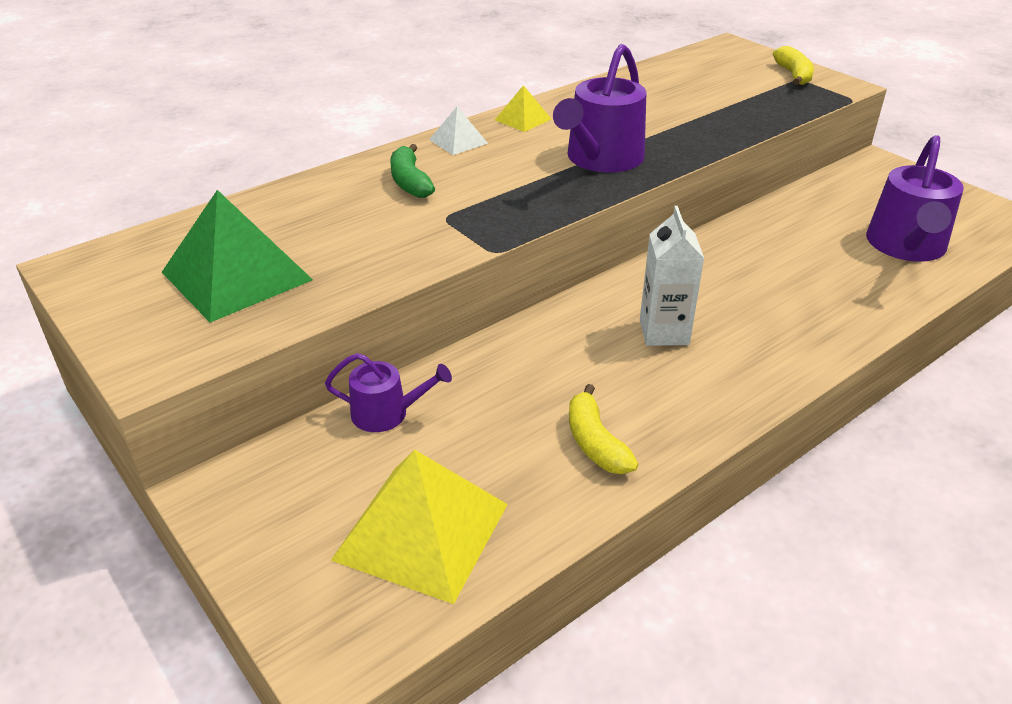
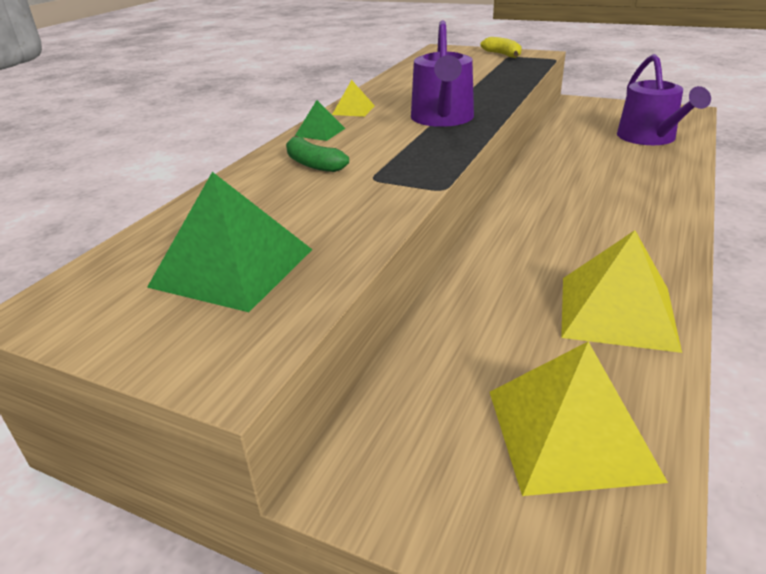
camera: 25 degrees left, 5 degrees down
(387, 413) = (433, 351): purple watering can -> none
(458, 141) = (320, 132): white pyramid -> green pyramid
(595, 442) = (617, 311): yellow banana -> yellow pyramid
(664, 332) = (572, 225): white carton -> none

